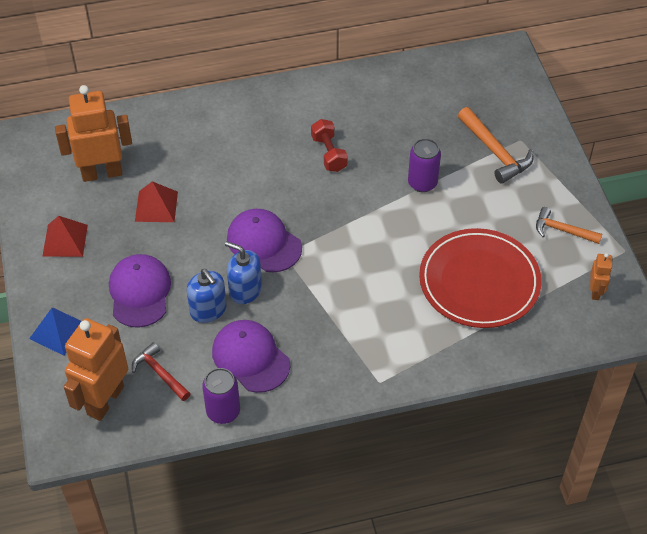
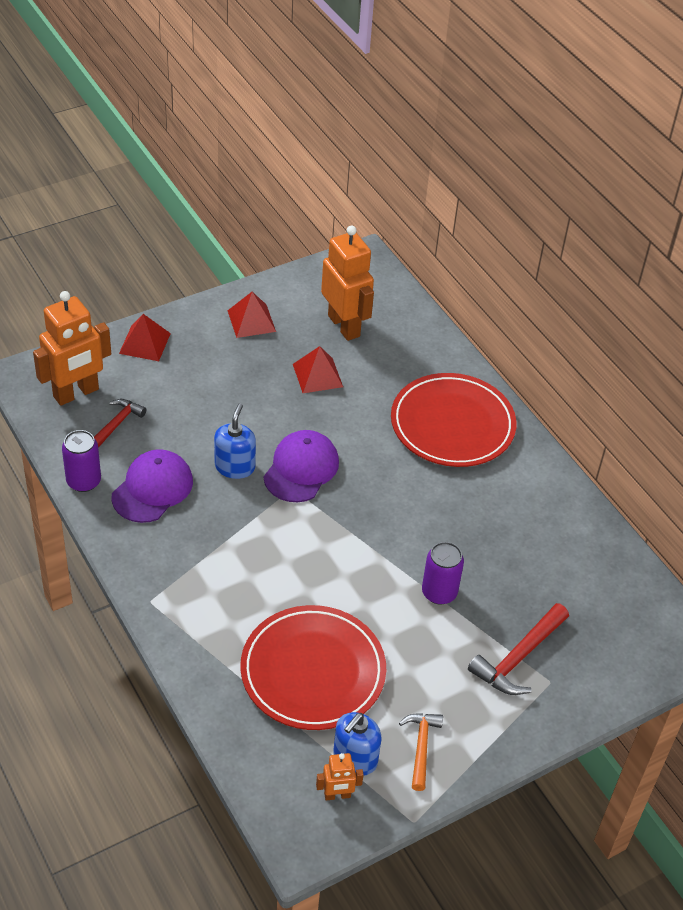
camera: 70 degrees right, 5 degrees down
(58, 331) = (144, 343): blue pyramid -> red pyramid
(105, 400) = (76, 393): orange robot -> orange robot turned 135 degrees clockwise
(140, 292) = (207, 388): purple cap -> none
(208, 310) = (201, 444): blue soap dispenser -> blue soap dispenser (355, 758)
(249, 129) = (452, 424): none -> red plate
(329, 153) = (447, 499): red dumbbell -> none
(495, 152) = (518, 658): orange hammer -> red hammer

